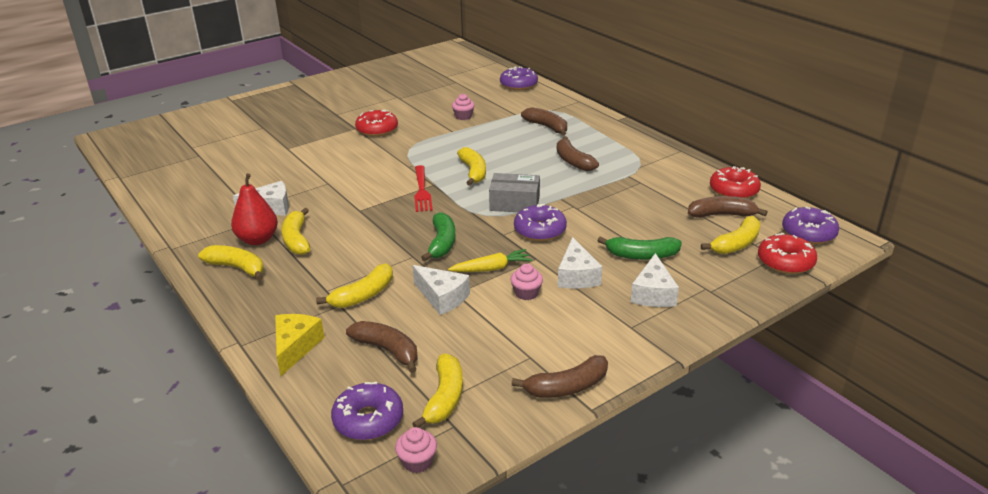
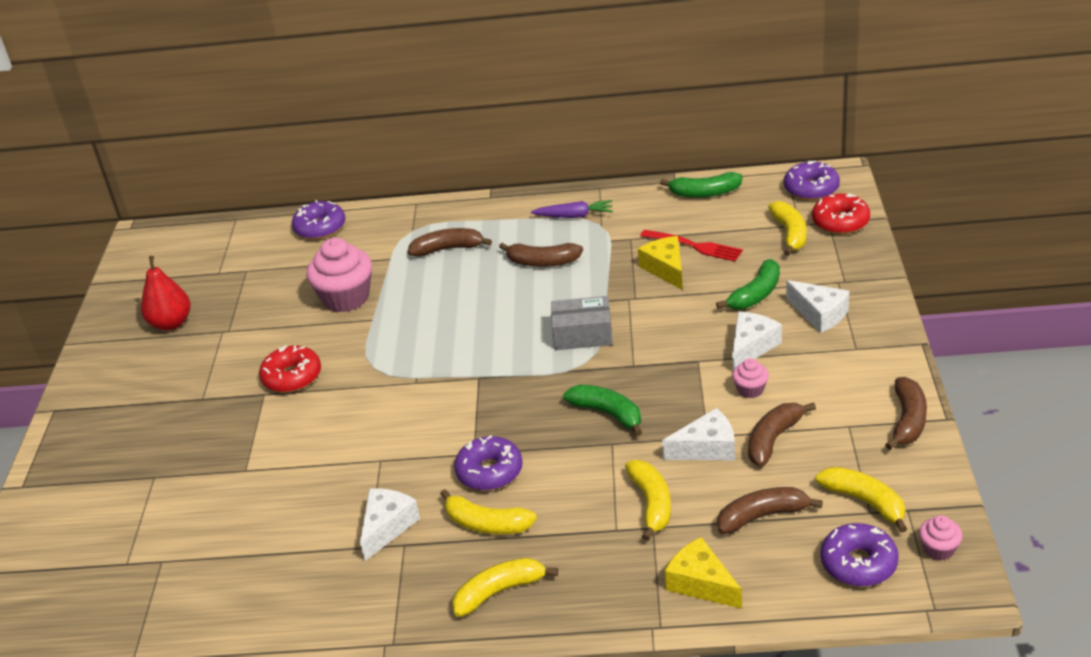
camera: 50 degrees left, 5 degrees up
(258, 239) = (452, 557): red pear -> red pear (171, 323)
(421, 190) = (482, 391): red fork -> red fork (694, 246)
(463, 116) = (346, 298): pink cupcake -> pink cupcake, size x2.07
(473, 172) = (486, 338): yellow banana -> none
(492, 268) = (688, 396): yellow carrot -> none
(514, 203) = (582, 334): grey box -> grey box turned 45 degrees clockwise
(540, 230) = (651, 338): purple donut -> purple donut (489, 471)
(577, 276) = (751, 347): white cheese -> white cheese turned 90 degrees counterclockwise
(624, 208) = (665, 269): none -> yellow cheese
(637, 153) = (574, 216): none -> purple carrot
(722, 215) = (737, 219): brown banana -> brown banana (773, 439)
(733, 190) = (704, 193): red donut -> green banana

